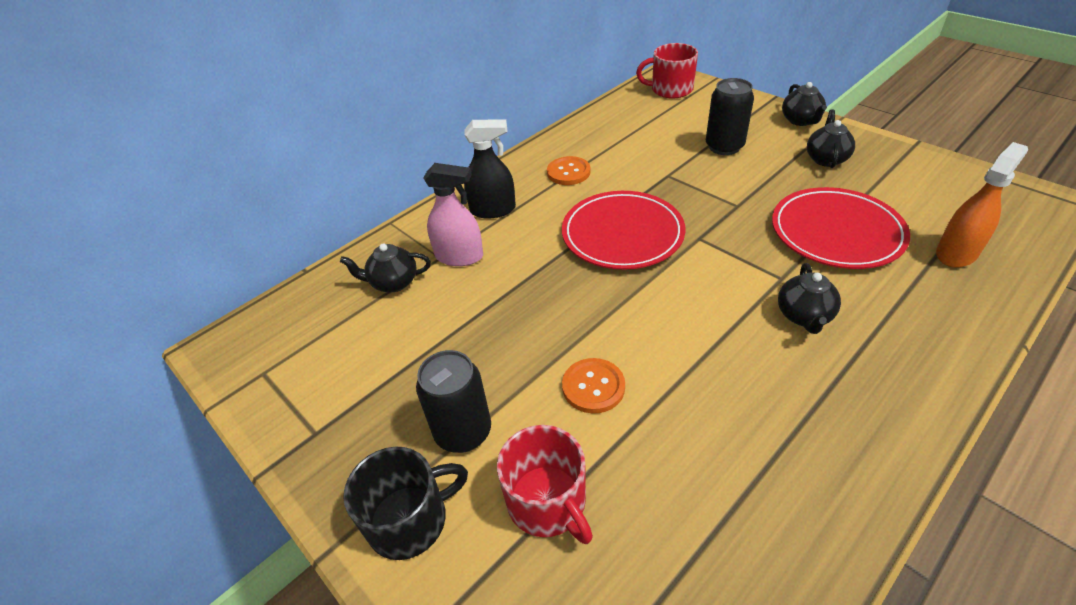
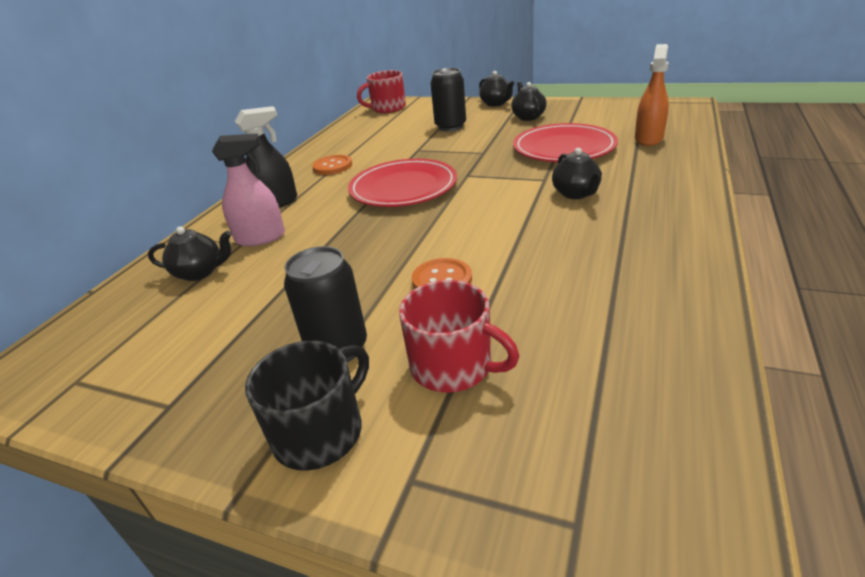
camera: 25 degrees left, 10 degrees down
(393, 283) = (200, 272): black teapot -> black teapot turned 150 degrees counterclockwise

